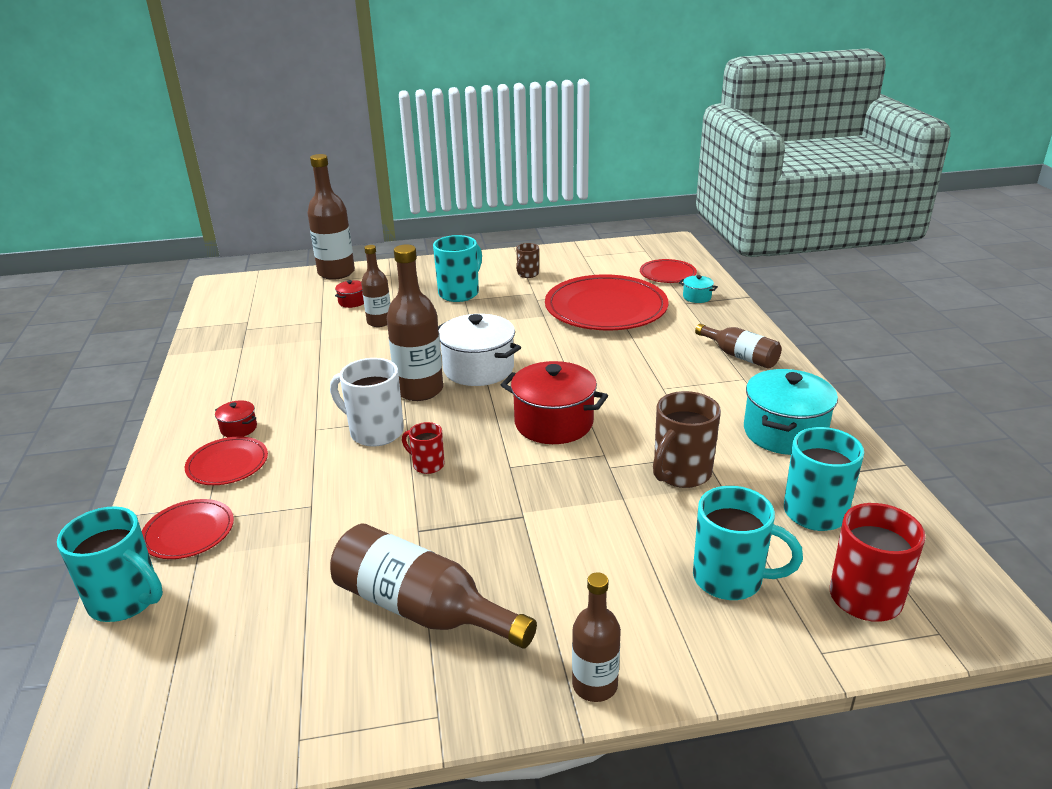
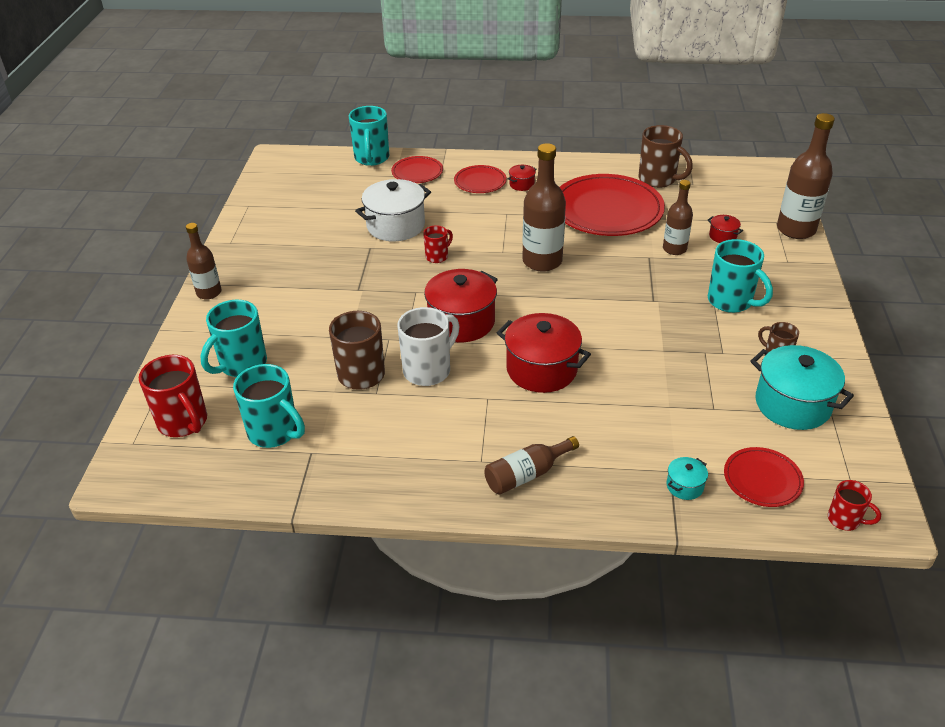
camera: 105 degrees right, 10 degrees up
(127, 600) = (371, 158): turquoise mug -> turquoise mug turned 45 degrees counterclockwise
(235, 340) = (658, 180): none -> brown mug
(374, 432) = (490, 237): white mug -> white mug (428, 370)
(421, 609) = (303, 243): brown bottle -> none
(478, 369) = (565, 295): white pot -> white pot (395, 226)
(604, 367) = (541, 369): none -> red pot
(606, 308) = (670, 399): red plate -> red plate (607, 210)
(682, 251) = (845, 520): none -> red mug
(784, 432) = (379, 455): turquoise pot -> turquoise pot (792, 404)

